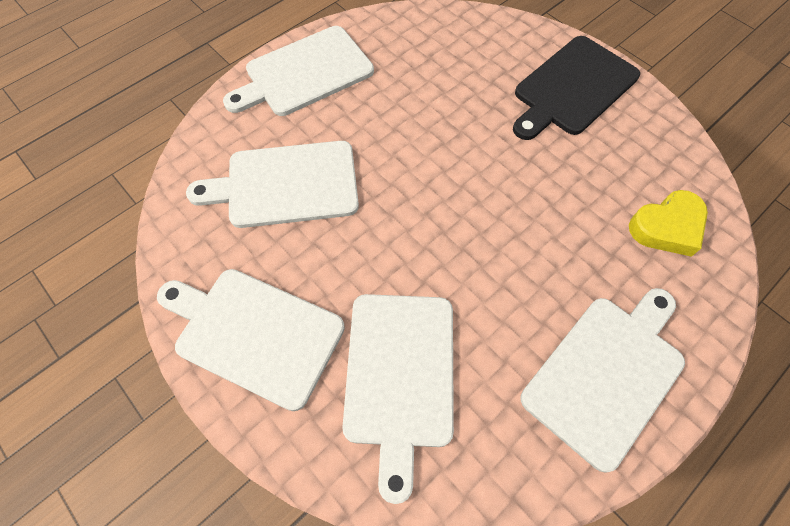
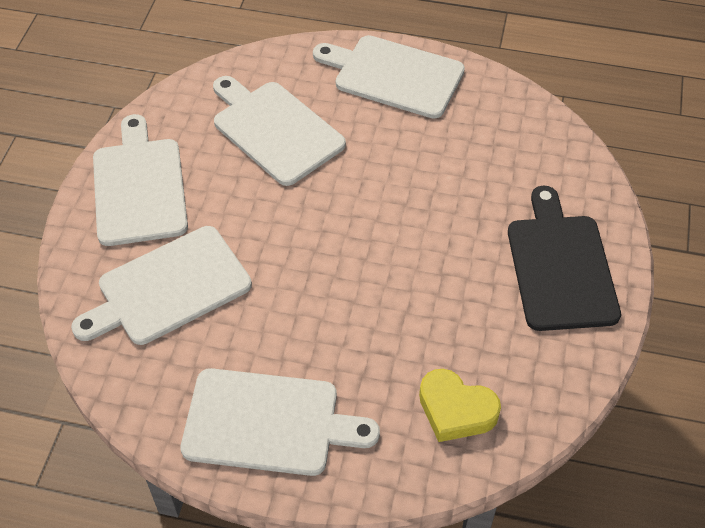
camera: 55 degrees right, 10 degrees down
(573, 88) = (560, 267): black cutting board -> black cutting board turned 75 degrees clockwise

